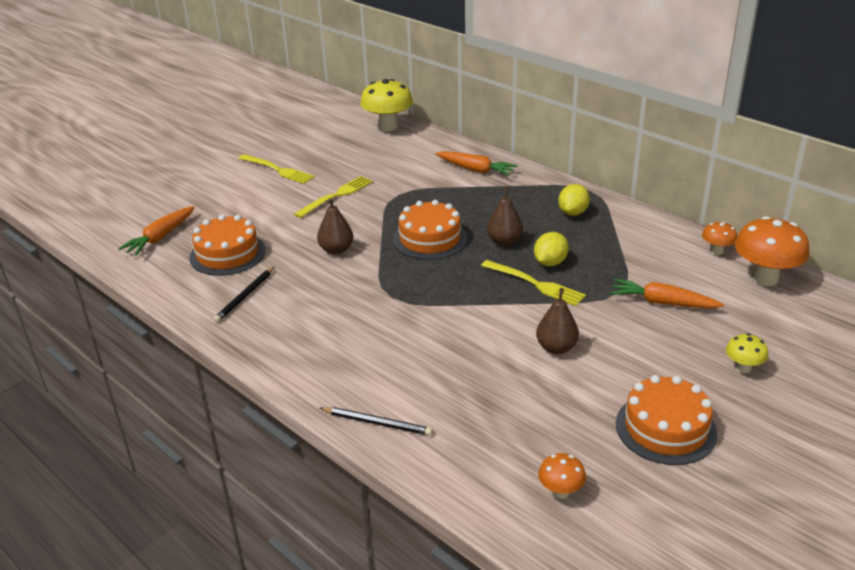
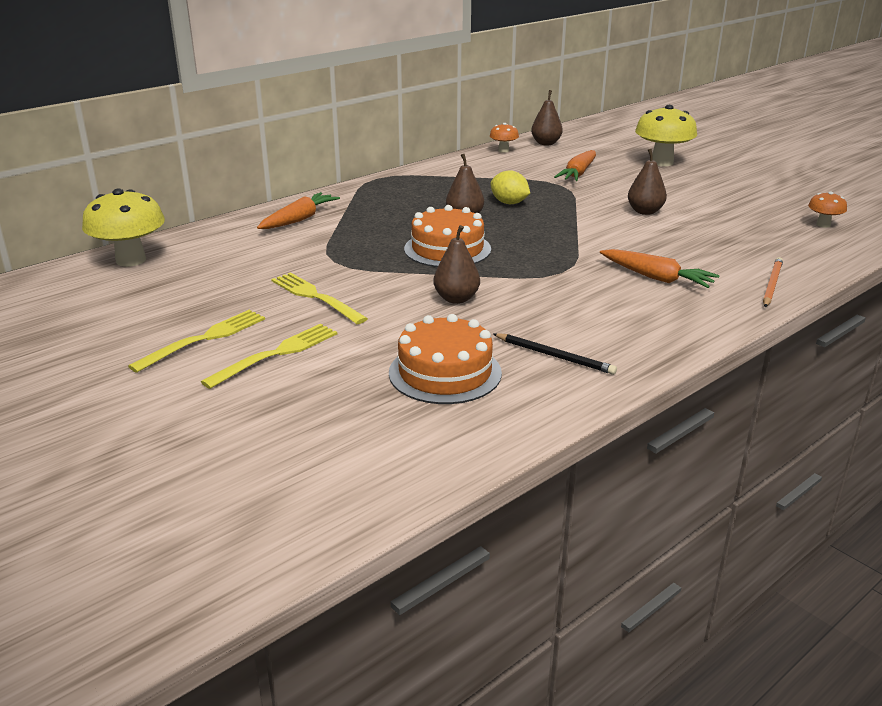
camera: 85 degrees left, 5 degrees down
(160, 237) = (374, 435): orange carrot -> orange carrot (656, 278)
(377, 423) = (771, 284): black pencil -> orange pencil
(535, 284) = (544, 211): yellow fork -> yellow fork (276, 354)
(573, 213) = (419, 187): yellow lemon -> none
(665, 428) = (738, 189): orange cake -> none
(743, 368) = (662, 162): yellow mushroom -> yellow mushroom, size x1.97
(764, 278) = (546, 143): orange mushroom -> brown pear

